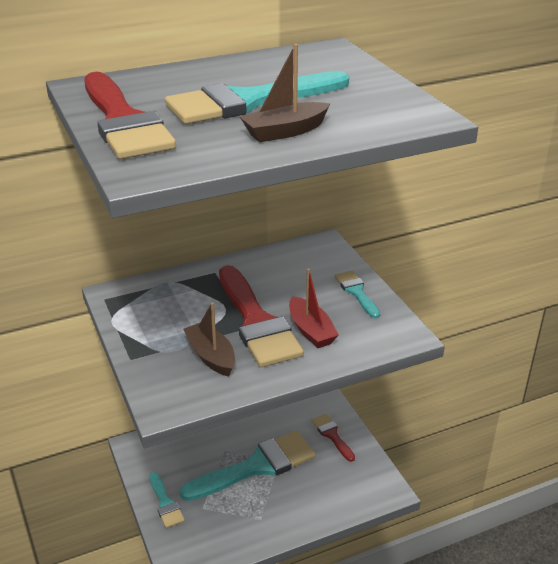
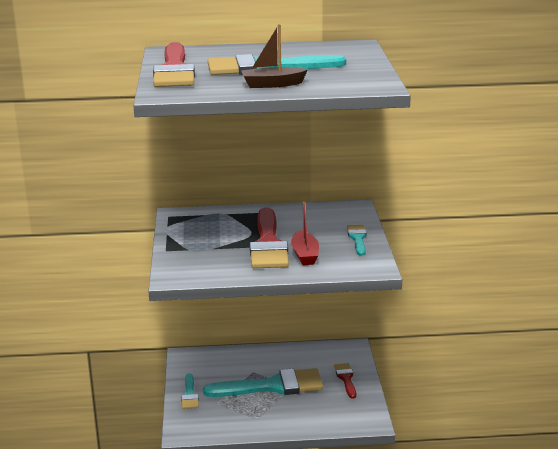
camera: 20 degrees right, 10 degrees down
(211, 356) = (222, 257): brown boat -> none

